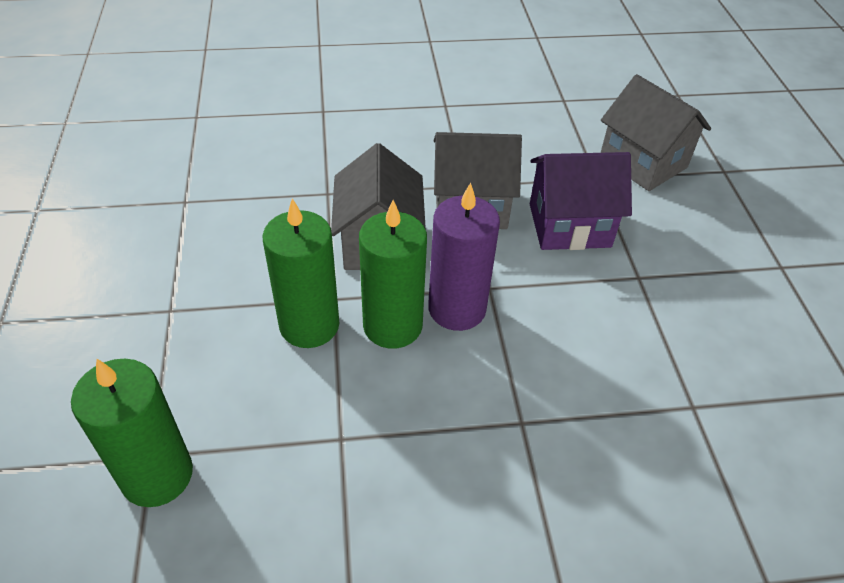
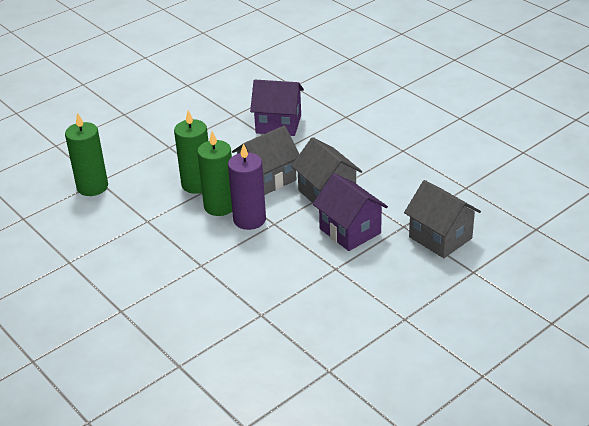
camera: 60 degrees right, 10 degrees down
(264, 171) = (278, 124): none -> purple house
(642, 162) = (440, 237): grey house -> grey house turned 60 degrees counterclockwise

